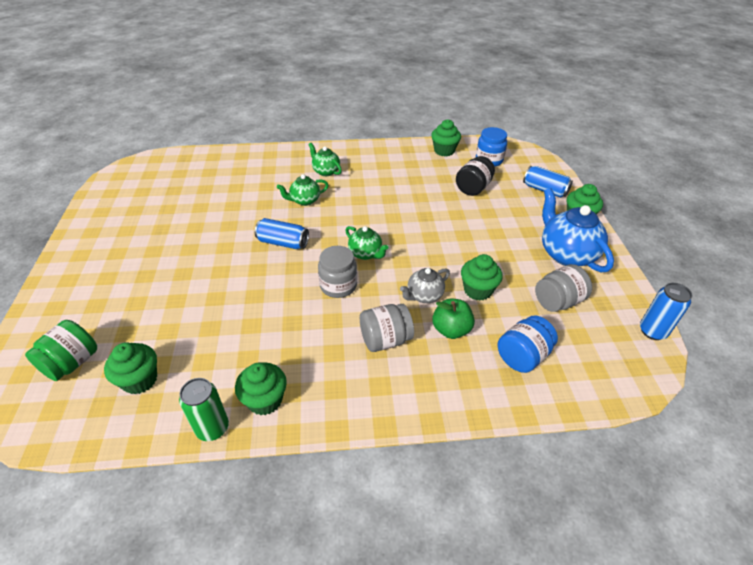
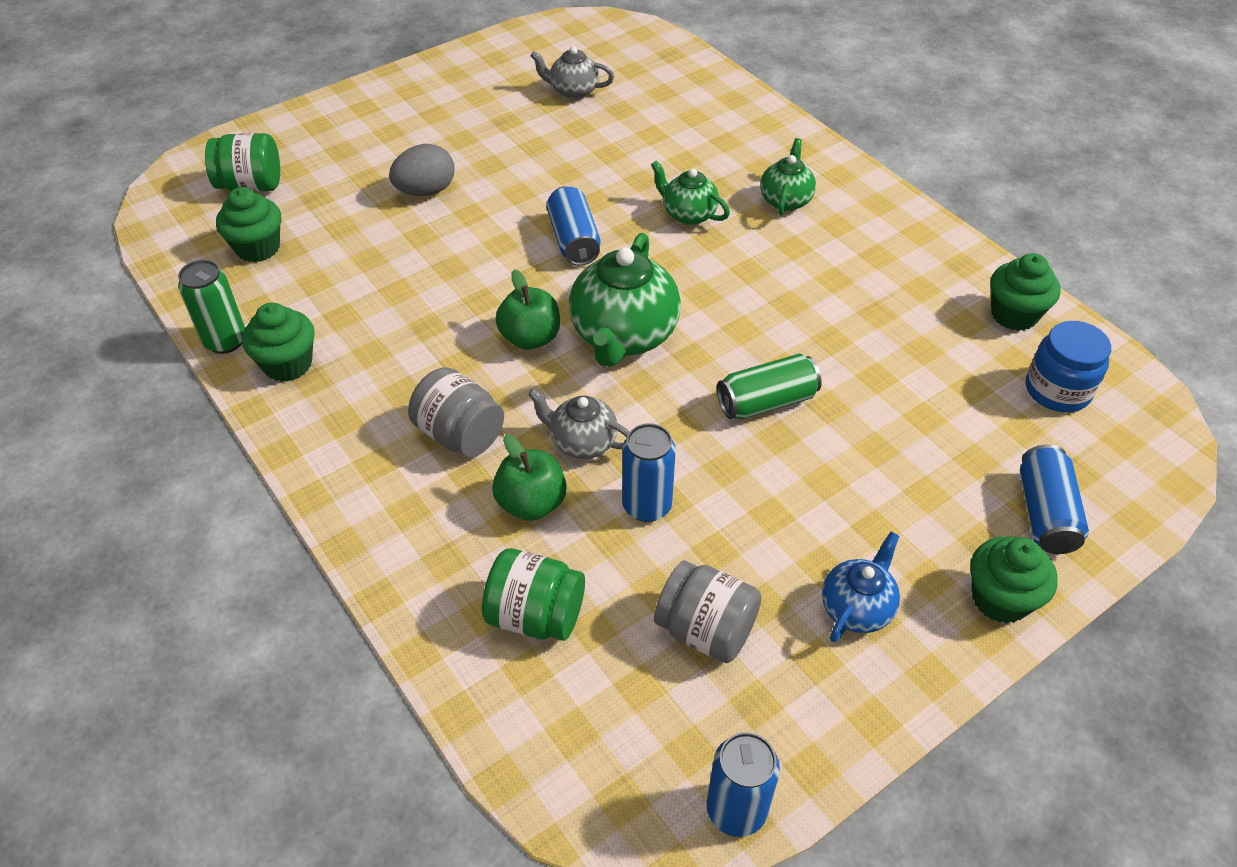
camera: 60 degrees right, 5 degrees up
(169, 197) = (573, 91): none -> grey teapot
(180, 282) = (426, 191): none -> grey egg
(338, 286) = (530, 338): grey jar -> green apple
(365, 254) = (623, 336): green teapot -> green teapot, size x1.78
(442, 229) = (766, 402): none -> green can
(473, 188) = (933, 400): black jar -> none
(477, 290) = (647, 506): green cupcake -> blue can
(522, 356) = (535, 615): blue jar -> green jar
(566, 254) = (856, 608): blue teapot -> blue teapot, size x0.56

